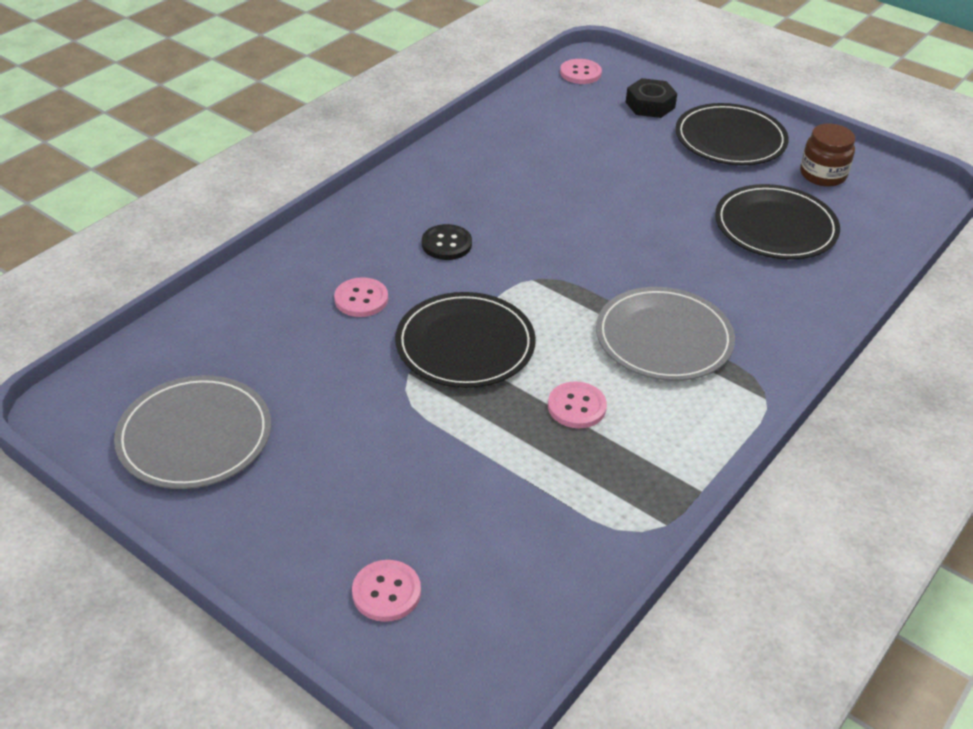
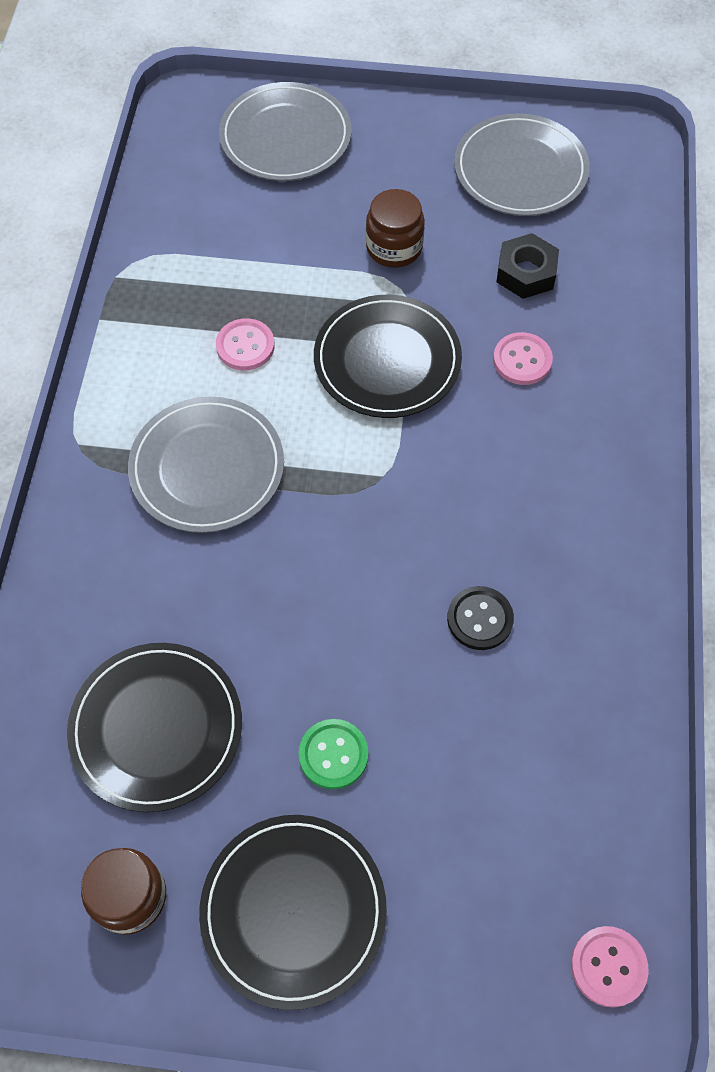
camera: 150 degrees right, 20 degrees up
(379, 424) = (394, 247): none -> brown jar
(386, 592) = (285, 137): pink button -> grey plate
(446, 244) = (505, 477): black button -> black button (480, 619)
(650, 105) = (453, 935): black nut -> black nut (526, 272)
(669, 177) = (333, 754): none -> green button

